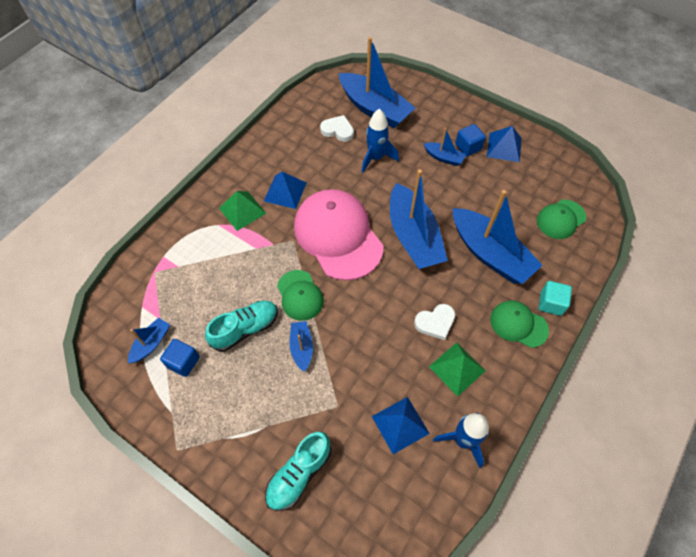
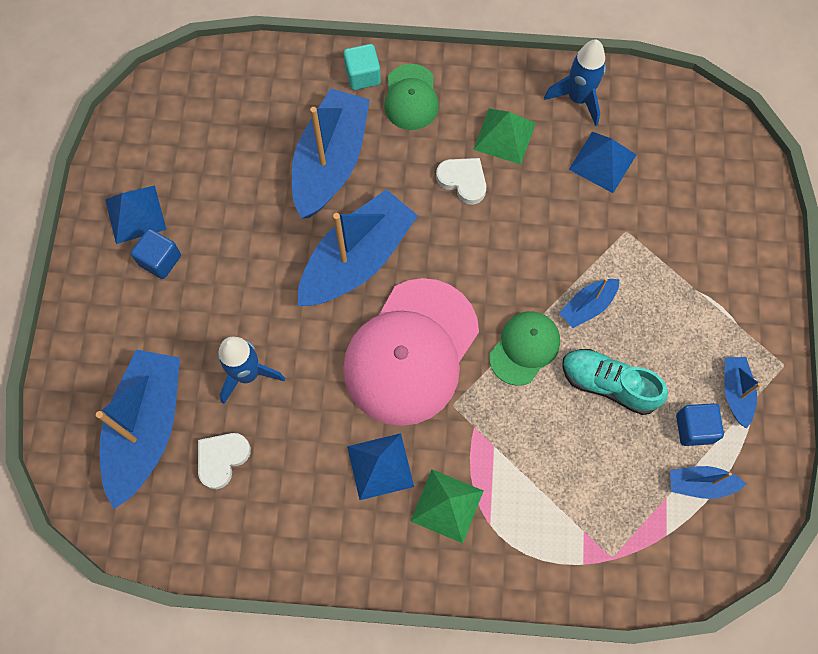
camera: 120 degrees left, 10 degrees up
(299, 474) = (716, 230): turquoise shoe -> none
(338, 130) = (222, 459): white heart -> white heart turned 45 degrees clockwise
(443, 157) = (197, 283): blue boat -> blue boat (735, 392)
(560, 219) = (230, 105): green cap -> none

